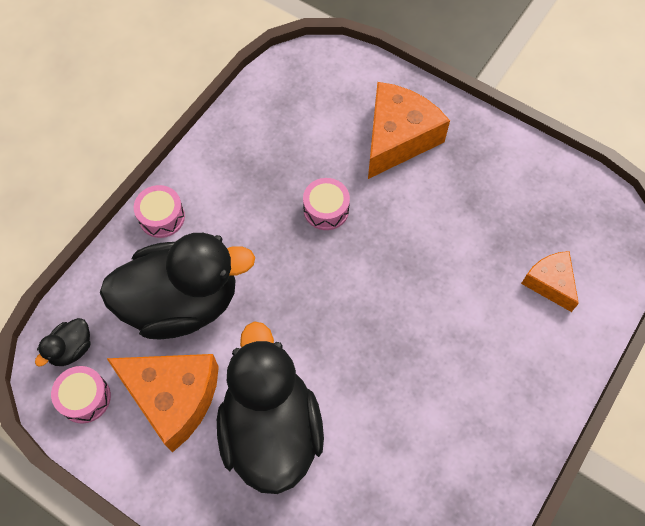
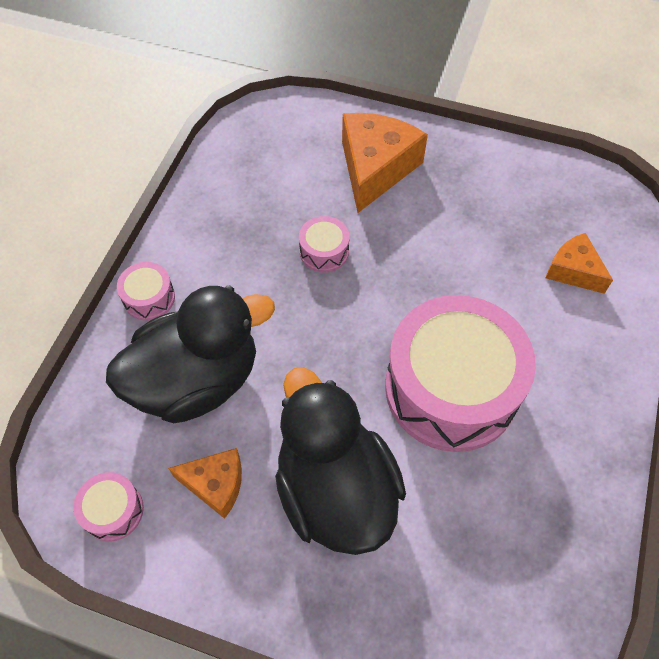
camera: 15 degrees left, 5 degrees down
(71, 349) = (83, 461): black duck -> none
(173, 398) = (215, 484): orange cheese -> orange cheese, size x0.58
(399, 366) = (451, 388): none -> pink drum

